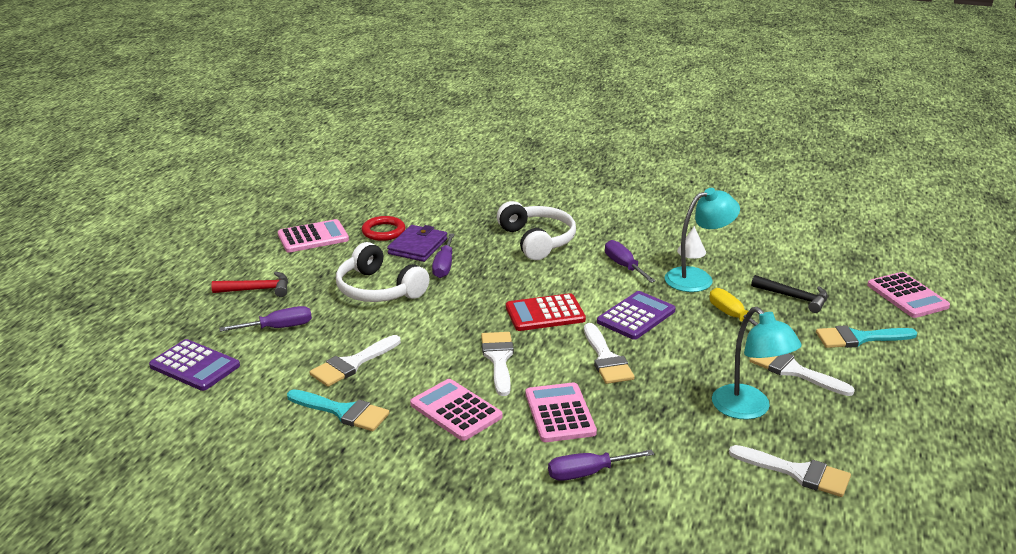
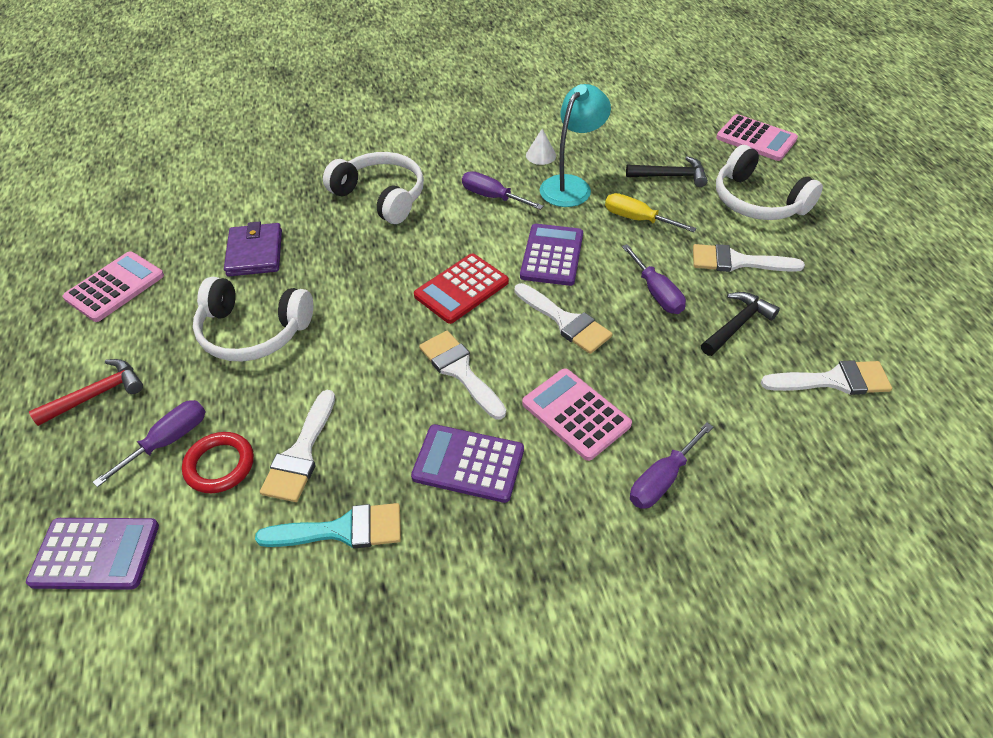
camera: 30 degrees left, 20 degrees up
(383, 231) = (198, 247): red ring -> red ring (220, 465)
(444, 266) = (305, 268): purple screwdriver -> purple screwdriver (656, 293)
(456, 410) = (468, 463): pink calculator -> purple calculator
(749, 409) = (737, 325): turquoise lamp -> black hammer
(859, 338) = (757, 201): turquoise brush -> white headphones

